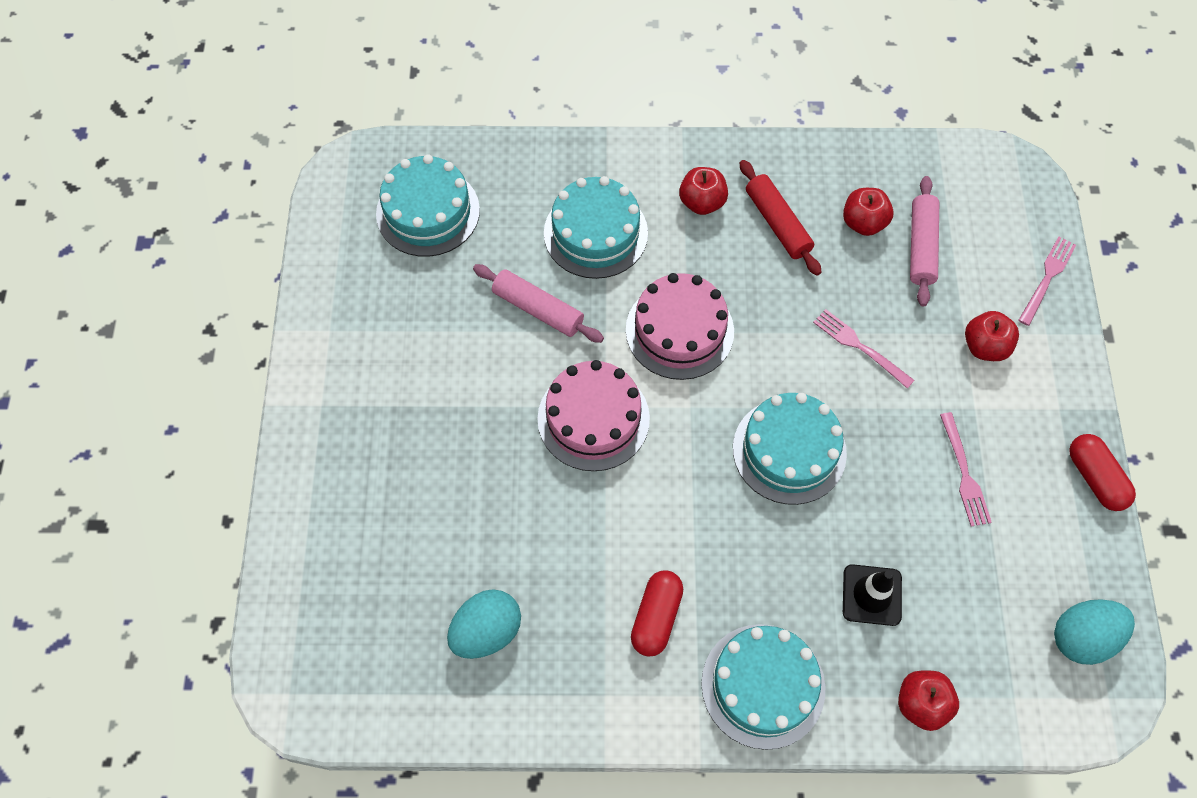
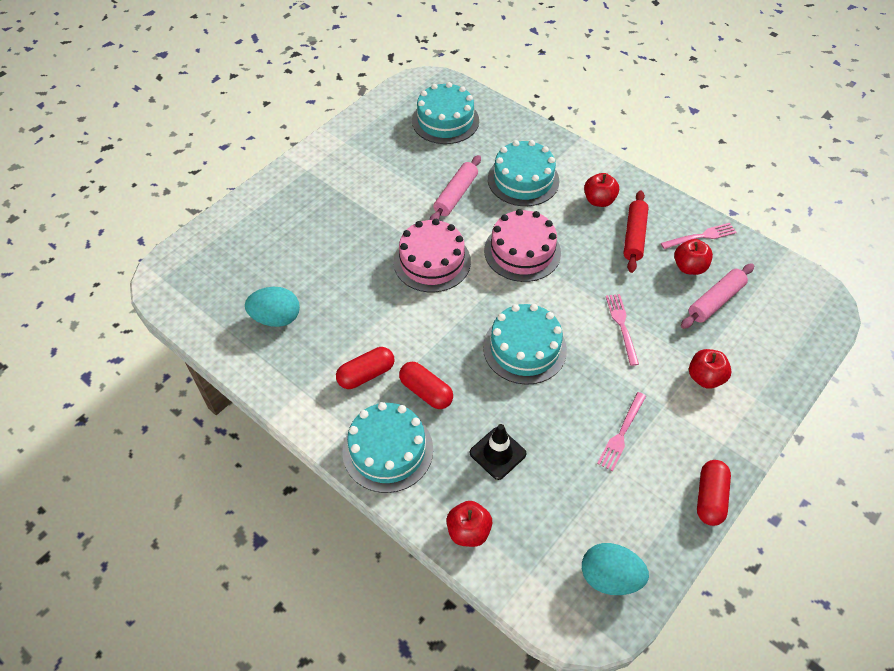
camera: 40 degrees right, 10 degrees down
(538, 309) = (456, 195): pink rolling pin -> pink rolling pin turned 45 degrees clockwise
(737, 585) = (426, 391): none -> red capsule
(1047, 277) = (788, 369): pink fork -> pink fork (701, 236)

